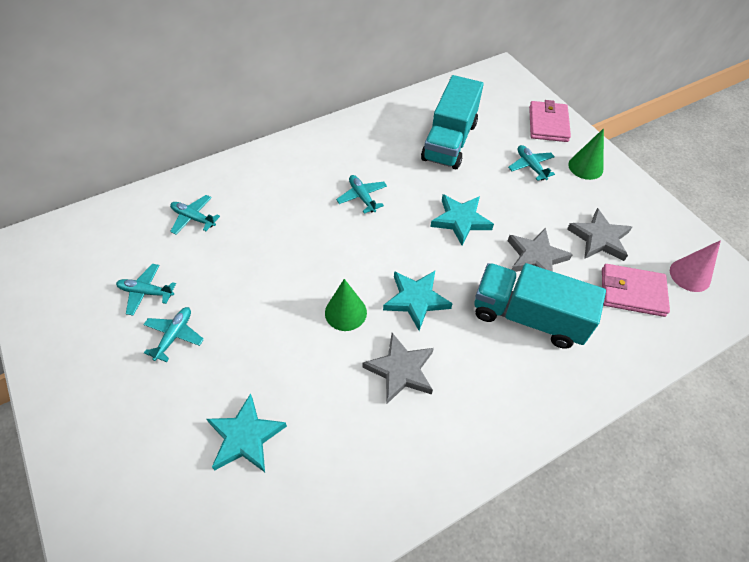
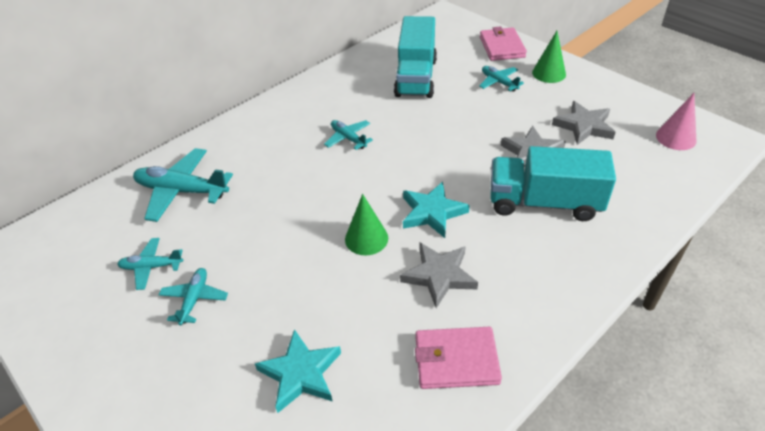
camera: 10 degrees left, 10 degrees down
(193, 218) = (182, 191): turquoise plane -> turquoise plane, size x1.79
(460, 220) = (450, 138): turquoise star -> none
(632, 292) = (631, 162): pink wallet -> pink wallet (456, 360)

